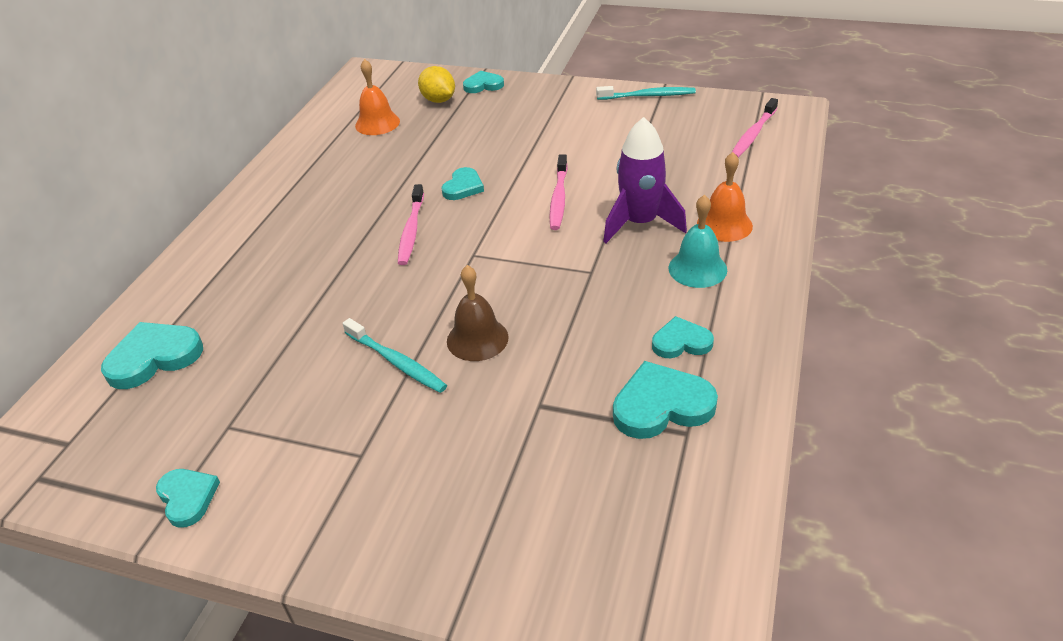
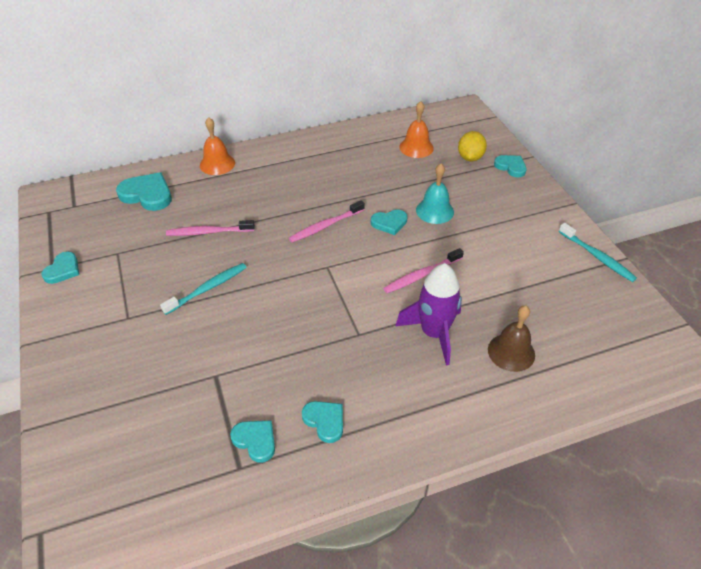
camera: 50 degrees right, 5 degrees up
(396, 362) = (207, 289): turquoise toothbrush -> turquoise toothbrush turned 135 degrees counterclockwise
(477, 339) = (252, 313): brown bell -> brown bell (511, 352)
(661, 405) = (255, 440): turquoise heart -> turquoise heart, size x0.62
(697, 269) = (411, 392): turquoise bell -> turquoise bell (434, 211)
(724, 225) = (477, 384): orange bell -> orange bell (217, 164)
(753, 134) = (616, 346): pink toothbrush -> pink toothbrush (209, 232)

